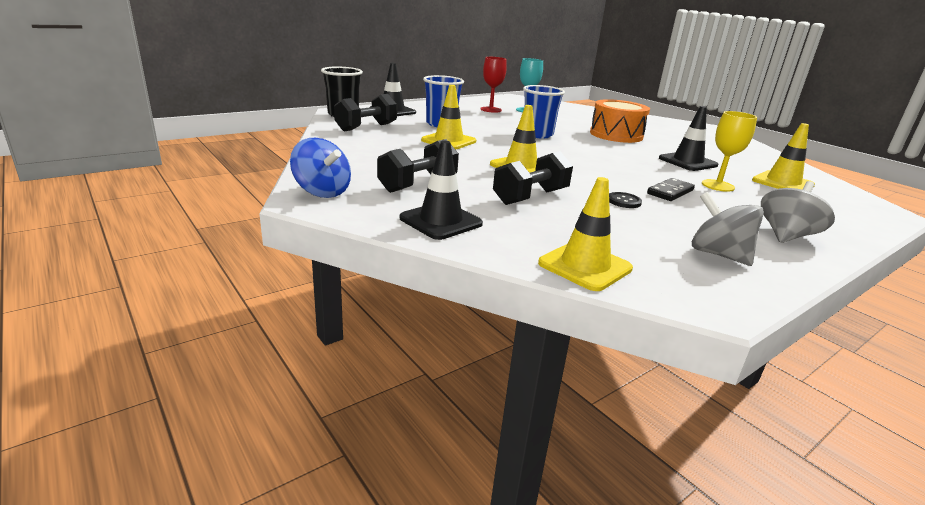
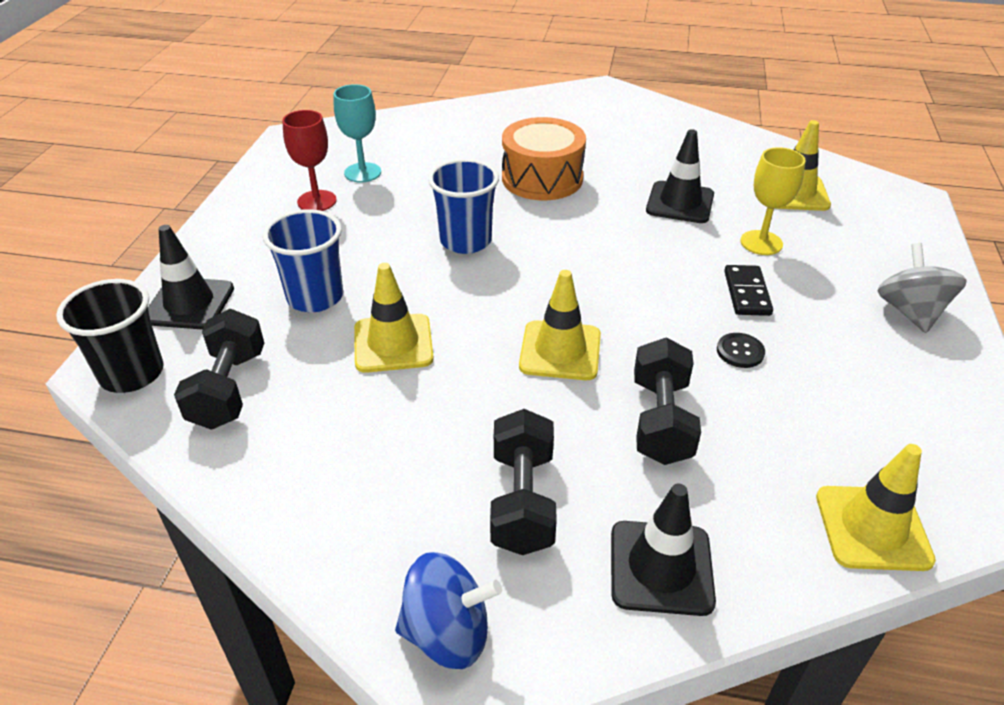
camera: 40 degrees left, 15 degrees up
(718, 254) = (915, 398): grey spinning top -> none

